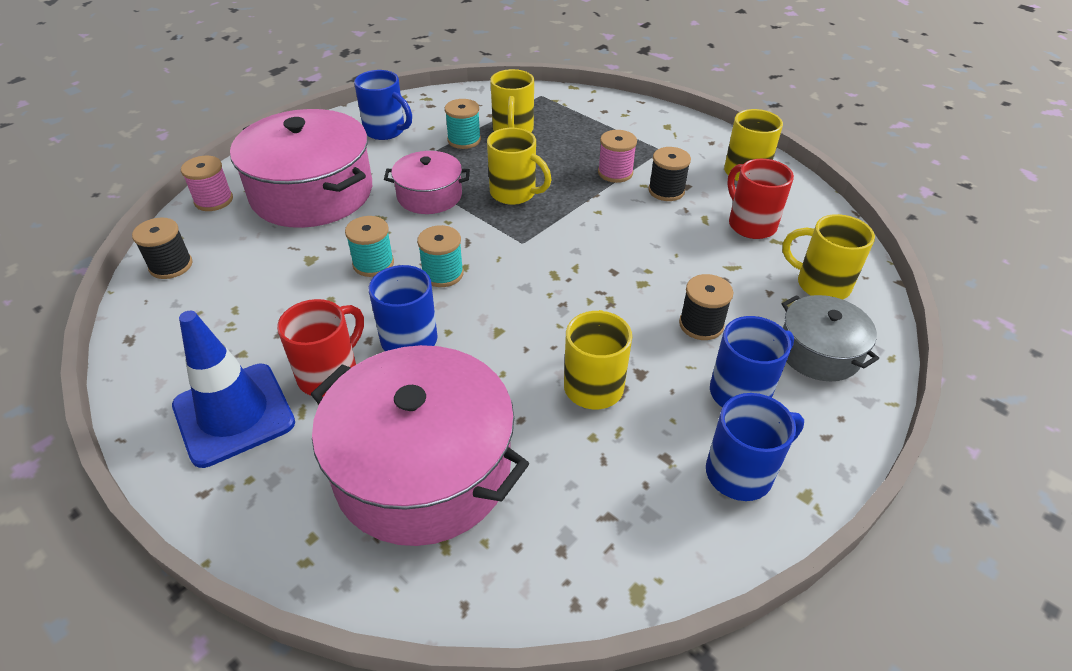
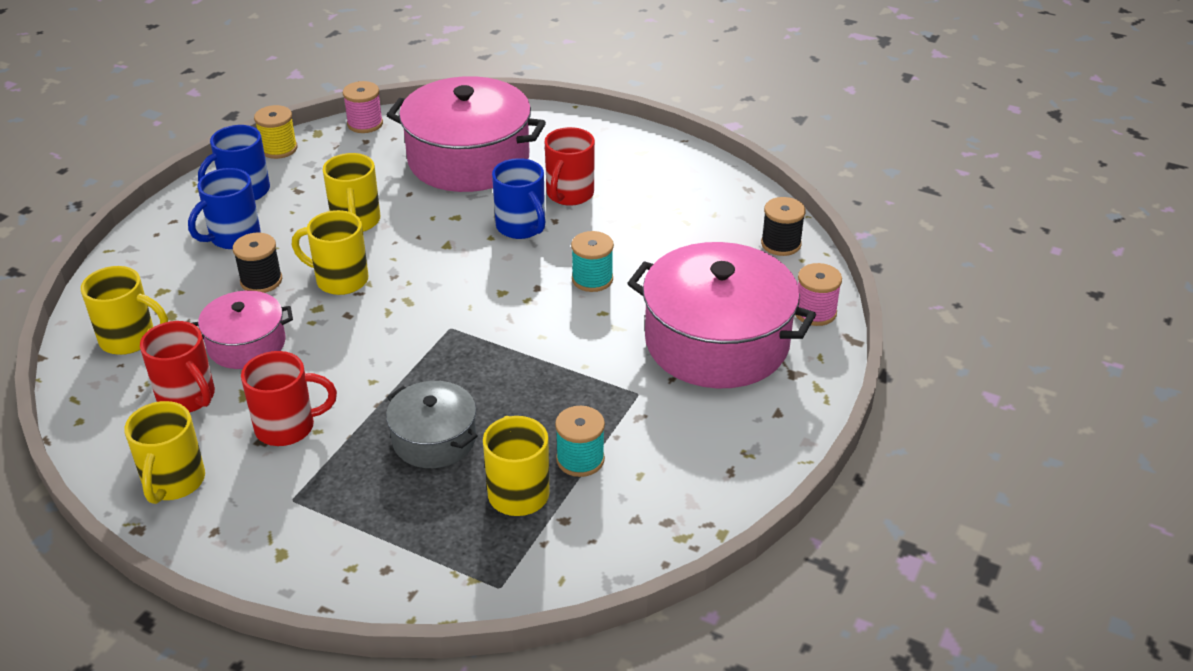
camera: 165 degrees right, 5 degrees down
(234, 414) = (620, 163): blue traffic cone -> none
(386, 131) = (698, 454): blue mug -> none
(429, 196) = (579, 364): pink pot -> pink pot (246, 344)
(443, 274) = (519, 282): turquoise spool -> none
(515, 193) = (479, 386): yellow mug -> yellow mug (339, 280)
(615, 173) = (356, 443): pink spool -> pink spool (365, 124)
(666, 191) = (288, 427): black spool -> red mug
(699, 563) = (279, 149): none -> yellow spool
(819, 352) = (156, 277): grey pot -> grey pot (434, 439)

